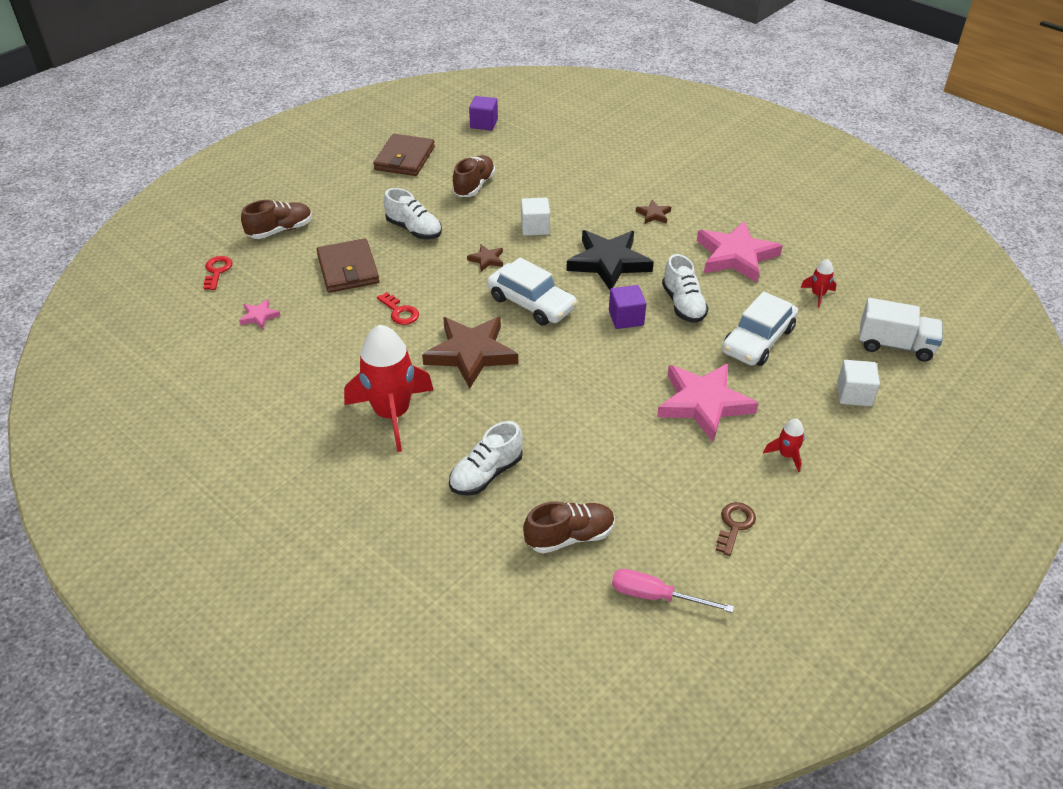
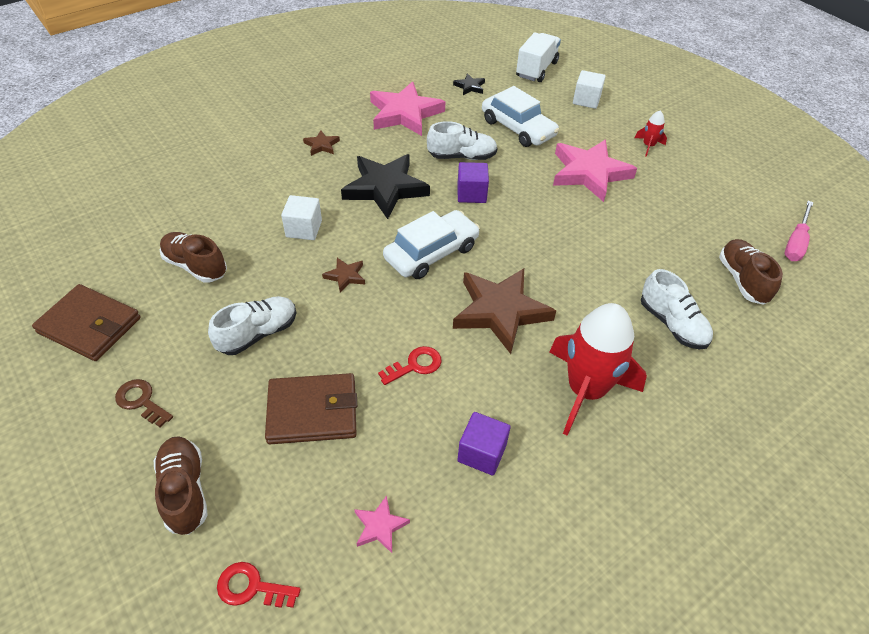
camera: 80 degrees left, 5 degrees up
(484, 123) = (63, 238): purple cube -> purple cube (482, 453)
(734, 525) = (720, 187): brown key -> brown key (141, 401)
(817, 295) = (470, 87): red rocket -> black star

